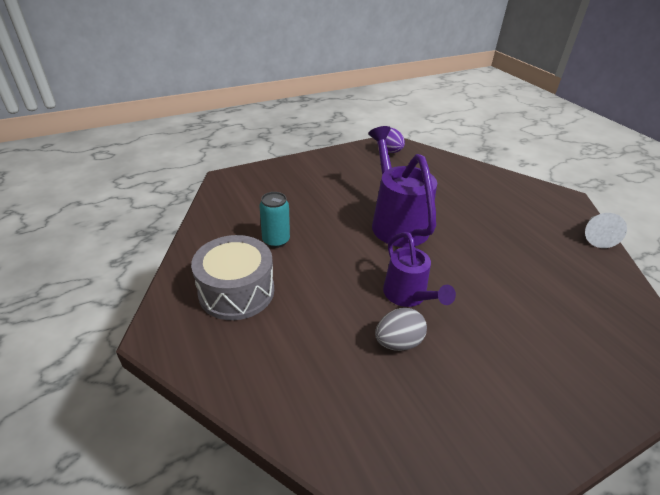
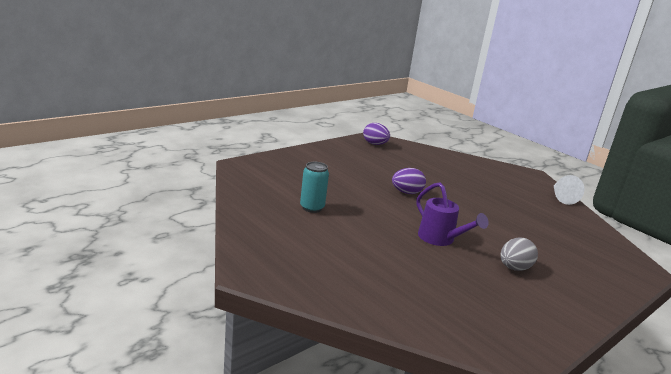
camera: 15 degrees left, 15 degrees down
(236, 291) = (298, 242): grey drum -> none
(396, 222) = (406, 192): purple watering can -> purple egg
(398, 342) = (447, 267): grey egg -> grey egg (514, 268)

